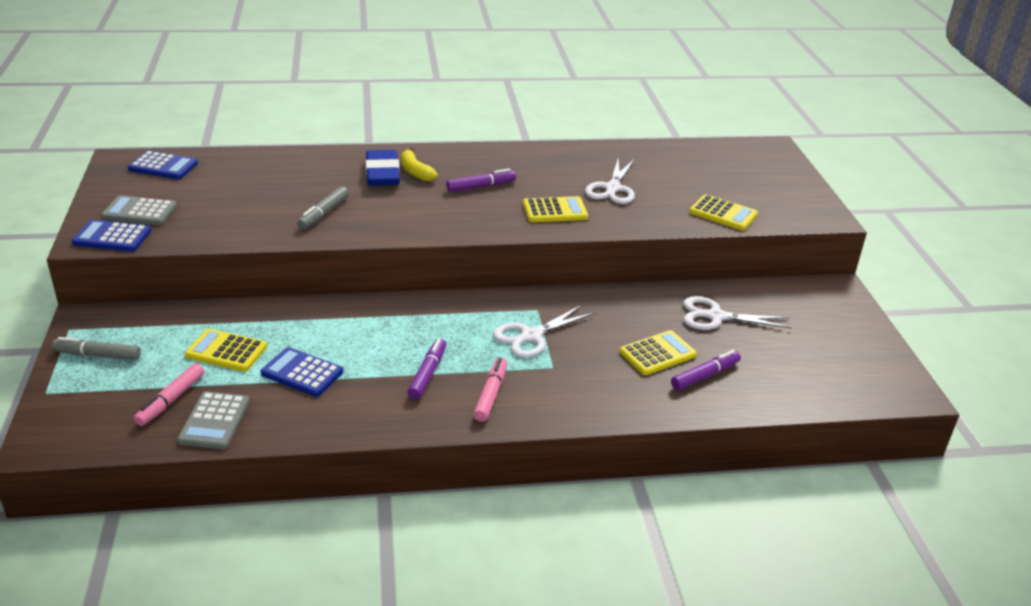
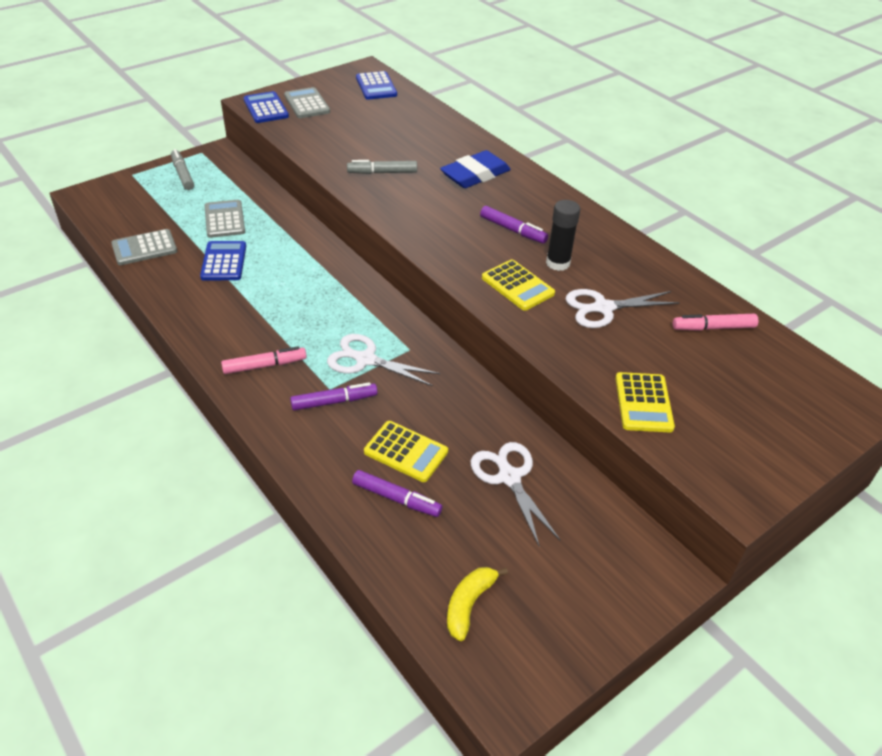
camera: 60 degrees right, 10 degrees up
(171, 400) = (155, 221): pink marker -> pink marker (713, 328)
(226, 351) = (224, 219): yellow calculator -> grey calculator
(415, 171) = (497, 189): yellow banana -> yellow banana (469, 604)
(427, 374) = (267, 321): purple marker -> purple marker (334, 401)
(542, 185) = (558, 263): none -> black glue stick

